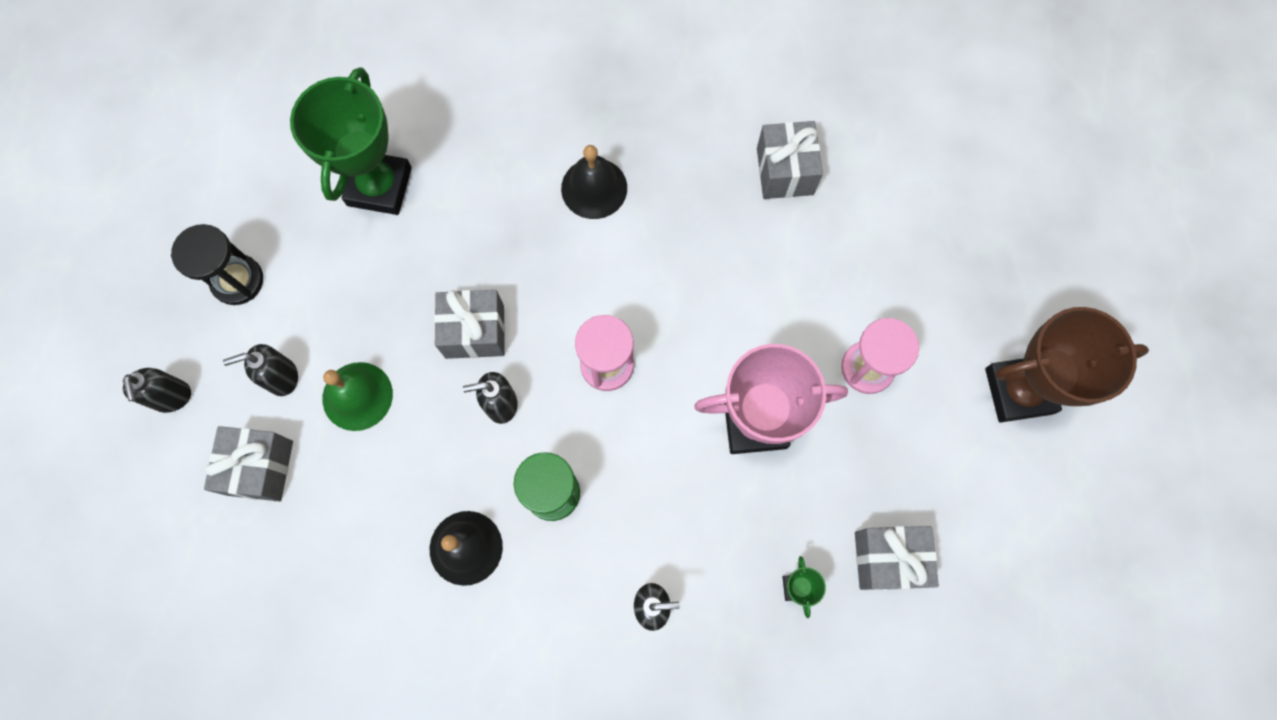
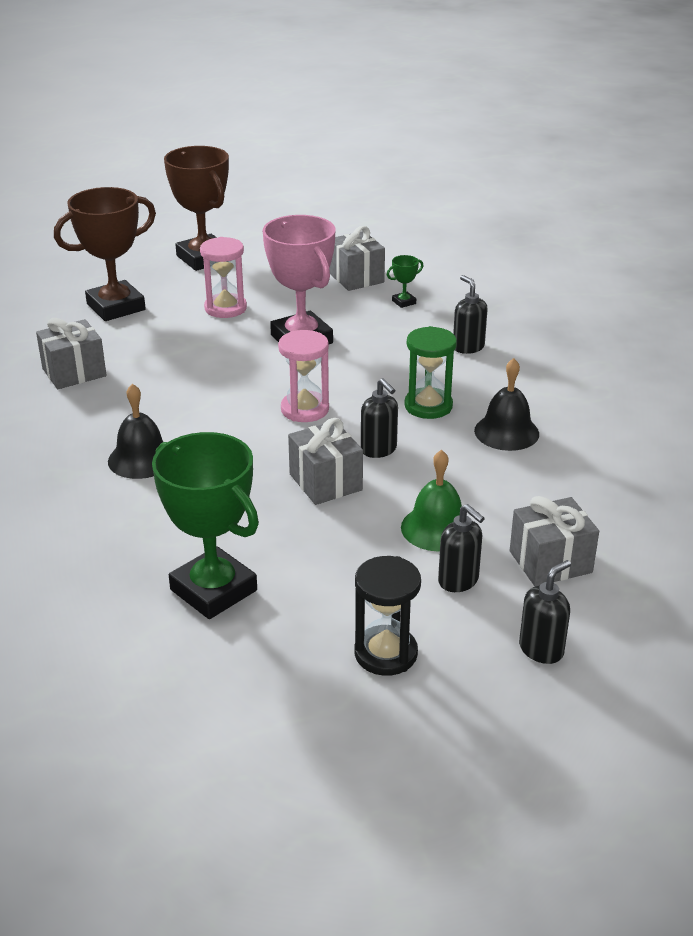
camera: 115 degrees left, 40 degrees down
(379, 186) = (213, 590): green trophy -> green trophy turned 60 degrees clockwise
(920, 250) = (116, 307): none -> brown trophy

